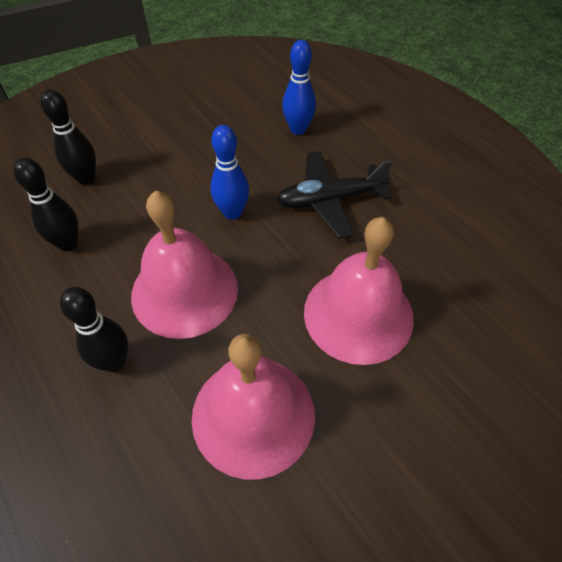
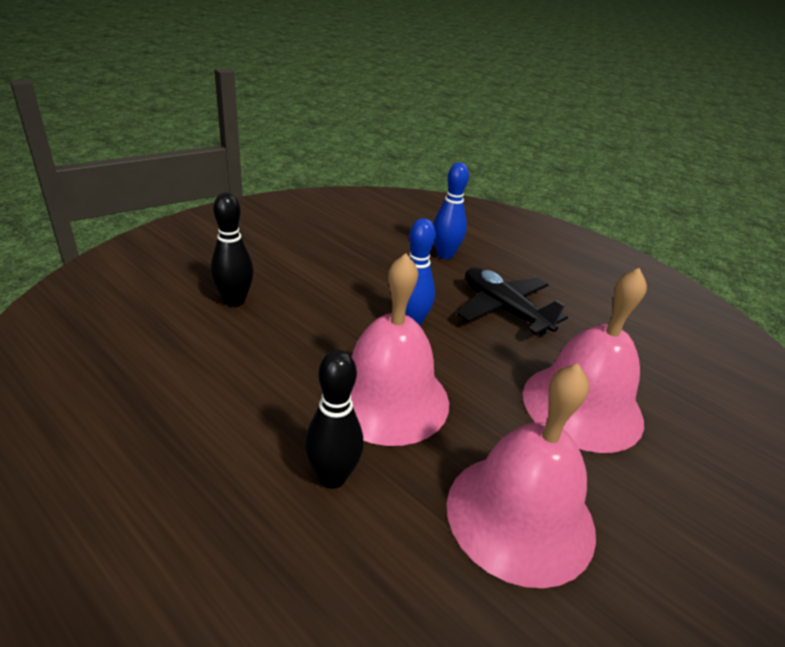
camera: 15 degrees left, 20 degrees down
(68, 244) = (233, 361): black bowling pin -> none
(330, 200) = (504, 310): black plane -> black plane turned 75 degrees clockwise

